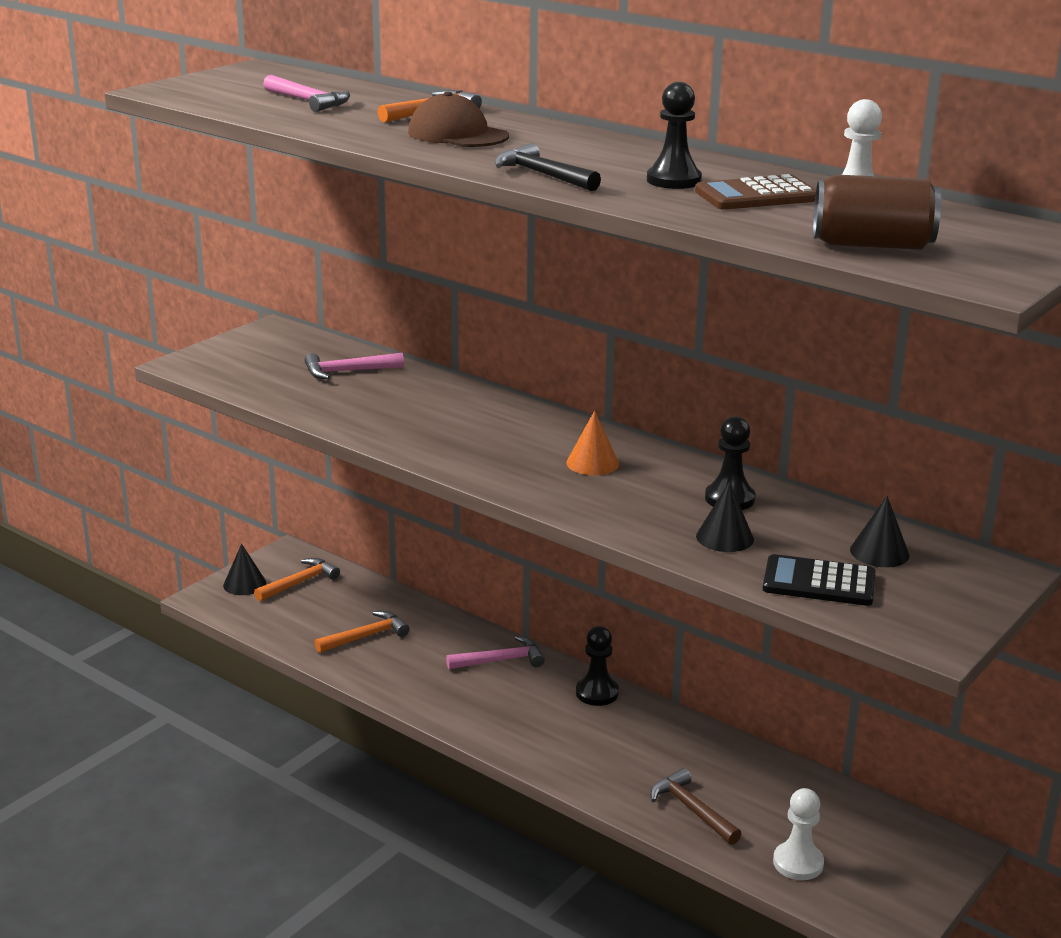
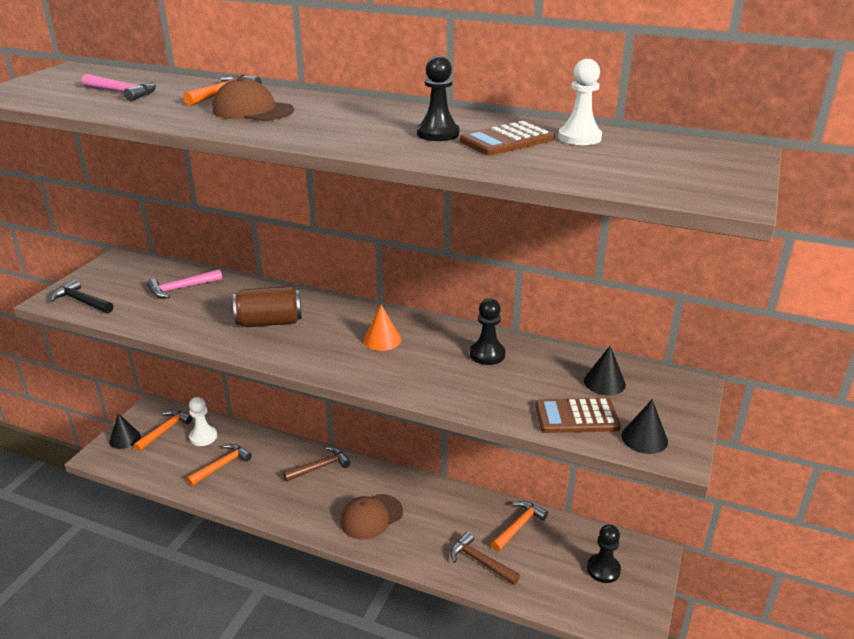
camera: 15 degrees left, 5 degrees up
(501, 660) = (320, 467): pink hammer -> brown hammer
(543, 175) = (336, 139): black hammer -> black hammer (81, 301)
(554, 731) = (371, 517): none -> brown cap
(597, 693) = (391, 480): black pawn -> black pawn (603, 569)
(725, 537) = (497, 389): black cone -> black cone (644, 438)
(764, 779) = (518, 526): none -> orange hammer
(798, 863) = (561, 589): white pawn -> white pawn (203, 437)
(819, 582) = (576, 417): black calculator -> brown calculator
(872, 245) = (621, 175): brown can -> brown can (269, 322)

